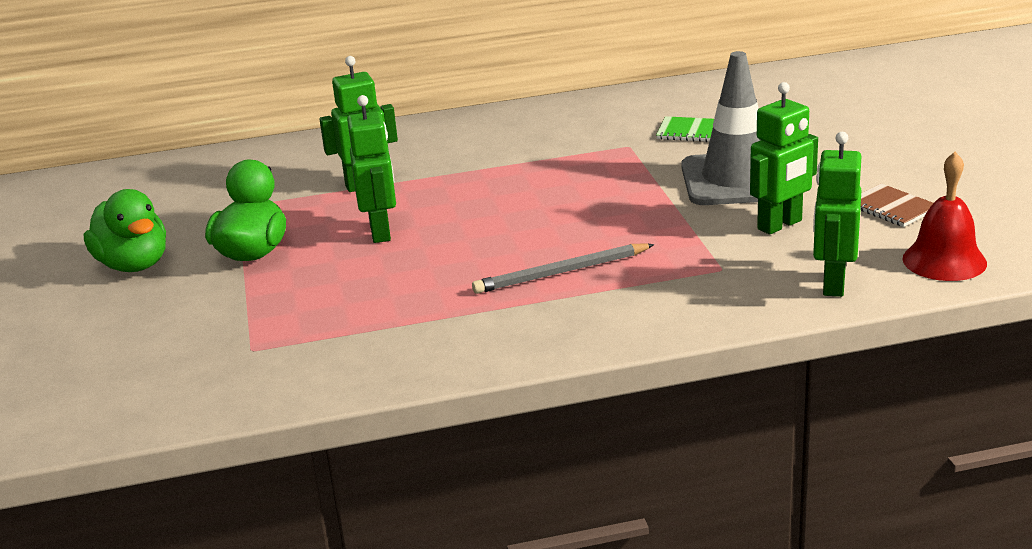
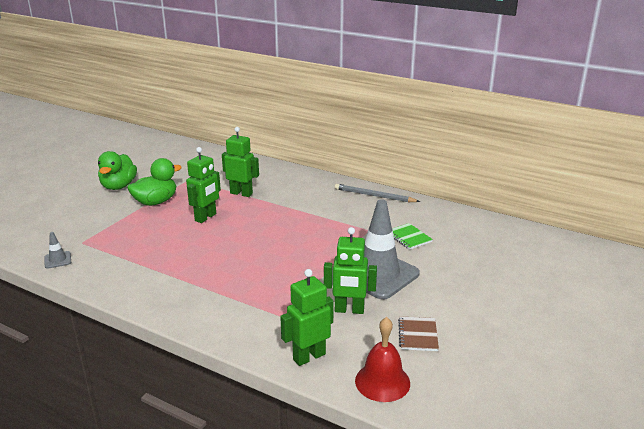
camera: 40 degrees right, 0 degrees up
(266, 385) = (58, 260): none -> grey traffic cone
(561, 273) = (224, 276): grey pencil -> grey pencil (374, 196)

